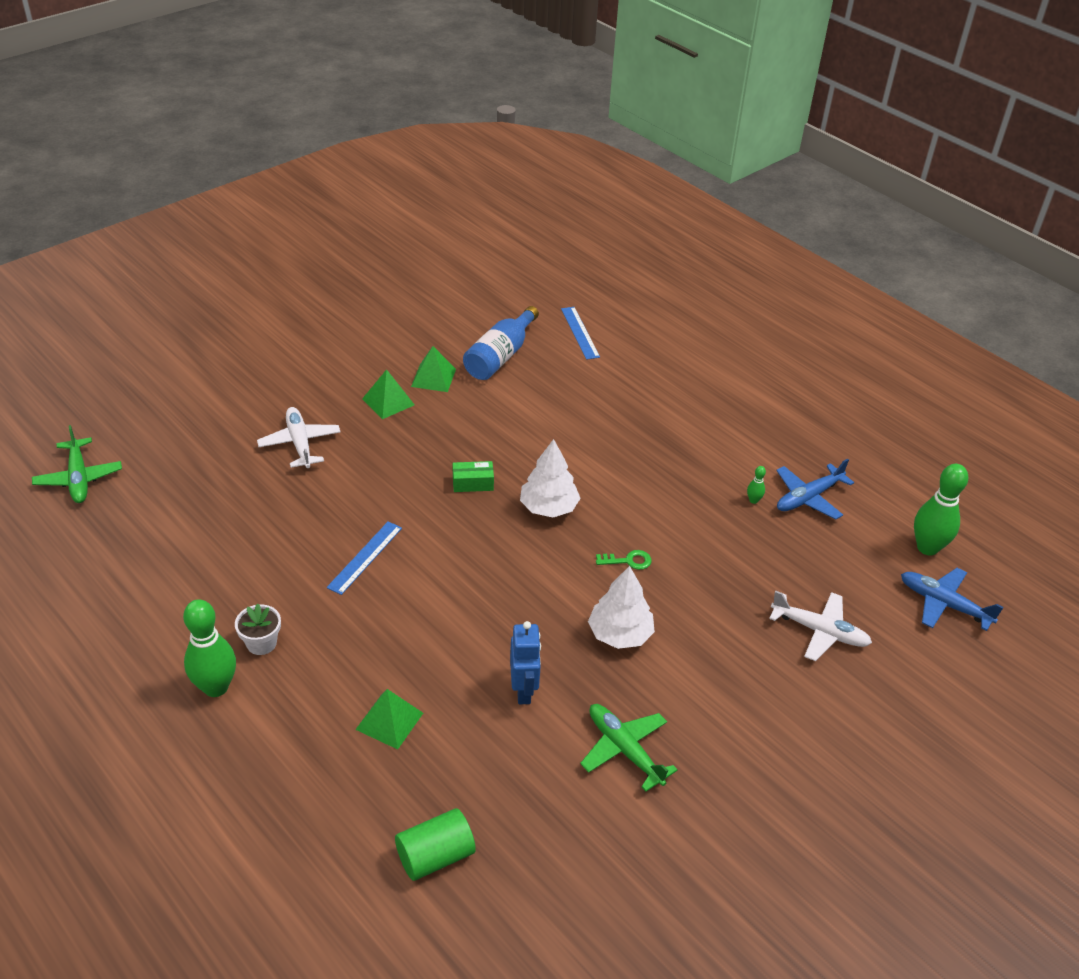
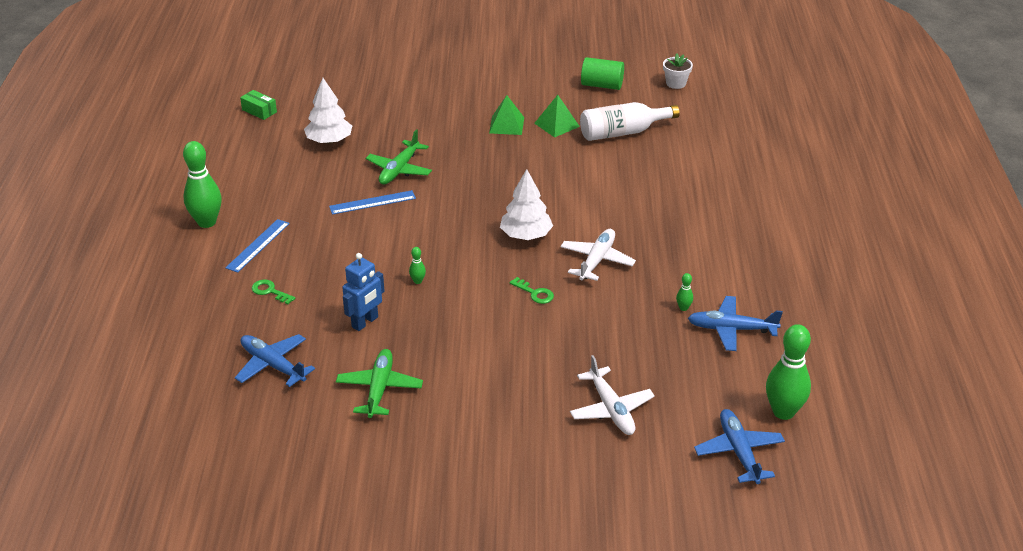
camera: 45 degrees right, 5 degrees down
(79, 478) = (275, 83): green plane -> green plane (399, 169)
(261, 643) = (257, 214): white flower pot -> white flower pot (676, 83)
(300, 443) = (419, 123): white plane -> white plane (596, 261)
(389, 721) = (270, 291): green pyramid -> green key
(435, 856) = (203, 369): green cylinder -> green cylinder (602, 85)
(473, 483) = (495, 197): green box -> green box (259, 111)
(498, 799) = (273, 365): none -> blue plane
(500, 356) = (622, 132): blue bottle -> white bottle
(515, 615) = (417, 281): none -> green bowling pin
(580, 332) = (705, 144): blue ruler -> blue ruler (258, 245)
(620, 634) = (468, 329): white tree -> white tree (329, 141)

